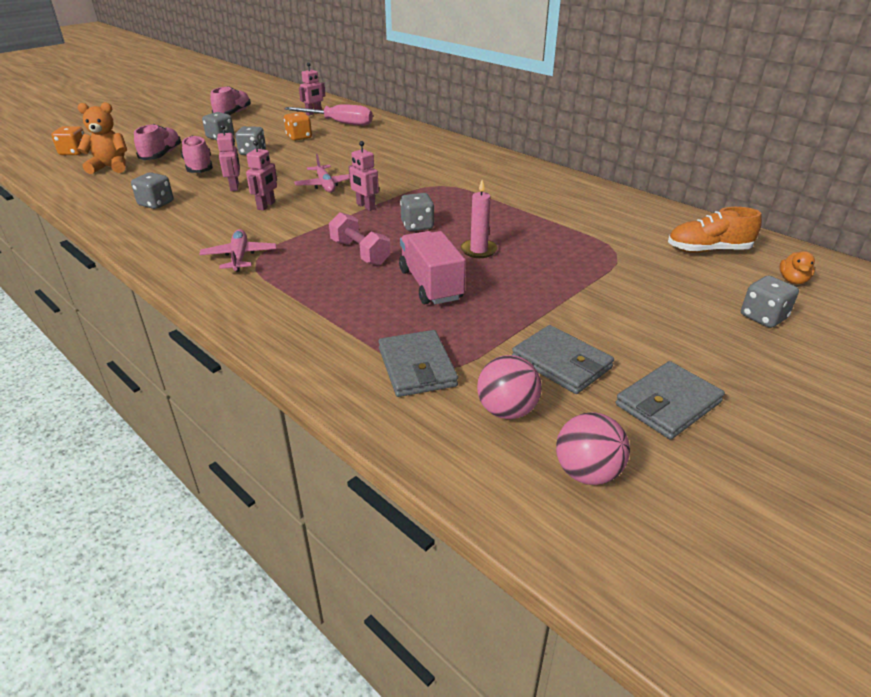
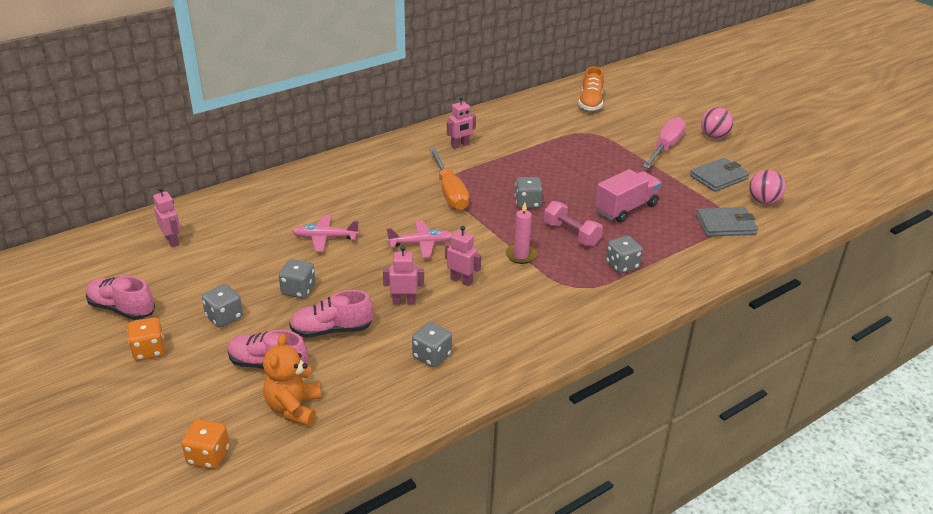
camera: 80 degrees left, 0 degrees up
(239, 257) = (568, 296): pink plane -> pink plane (325, 238)
(299, 137) = (263, 255): orange dice -> orange dice (149, 351)
(339, 123) = (227, 224): pink screwdriver -> pink screwdriver (665, 148)
(360, 253) = (571, 234): pink dumbbell -> pink dumbbell turned 75 degrees clockwise
(365, 206) = (481, 225): pink robot -> pink robot (460, 145)
(422, 188) = (450, 192): none -> orange screwdriver
(431, 285) = (626, 208): pink truck -> pink truck turned 150 degrees clockwise
(478, 250) = (576, 182): pink candle -> pink candle (521, 255)
(587, 473) = (807, 188): pink ball -> pink ball (714, 136)
(668, 403) = (752, 156): grey wallet -> none
(763, 317) = (671, 109): grey dice -> grey dice (622, 265)
(793, 280) = (632, 90): orange duck -> none

